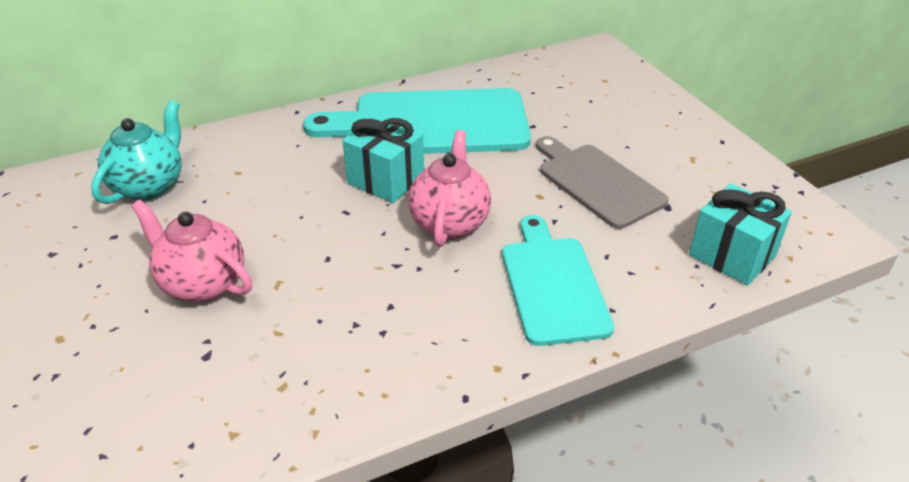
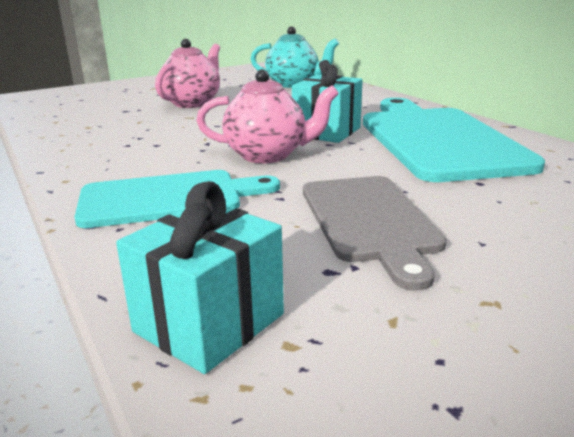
camera: 85 degrees right, 15 degrees down
(597, 183) = (369, 220): grey cutting board -> grey cutting board turned 120 degrees clockwise

